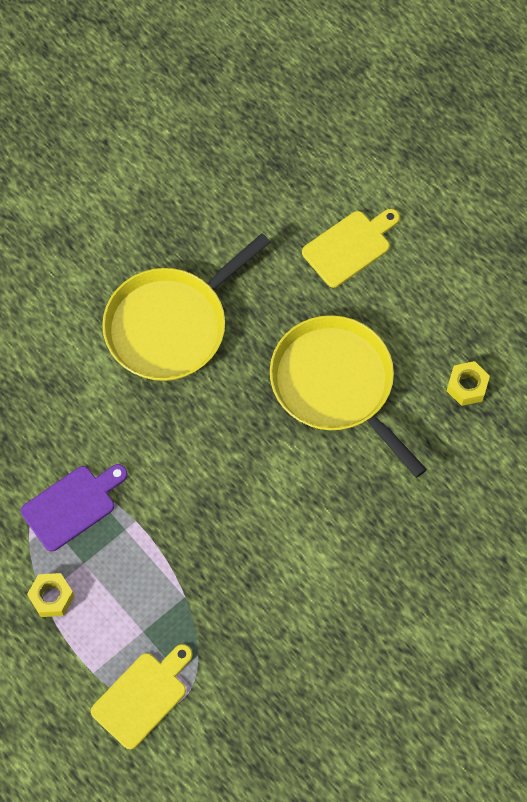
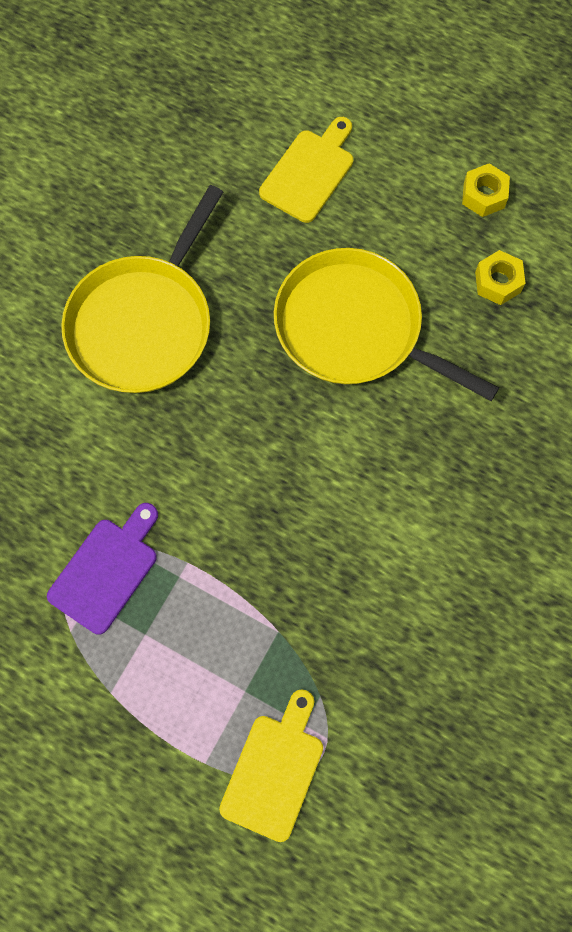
camera: 20 degrees left, 5 degrees up
(51, 597) = (122, 689): yellow nut -> yellow nut (483, 195)

